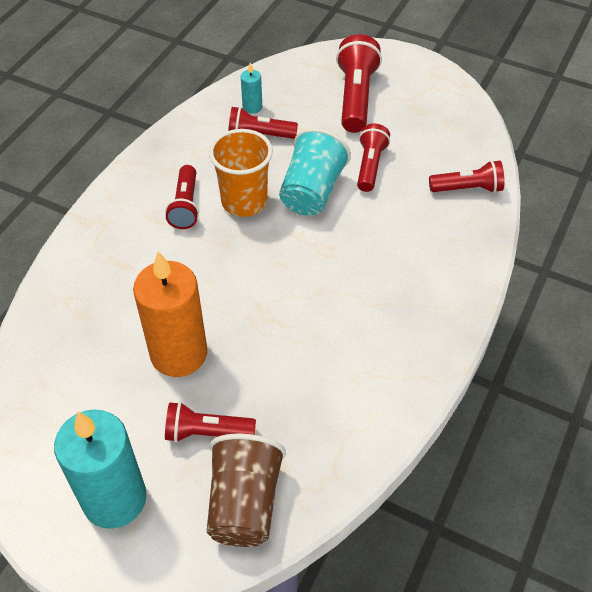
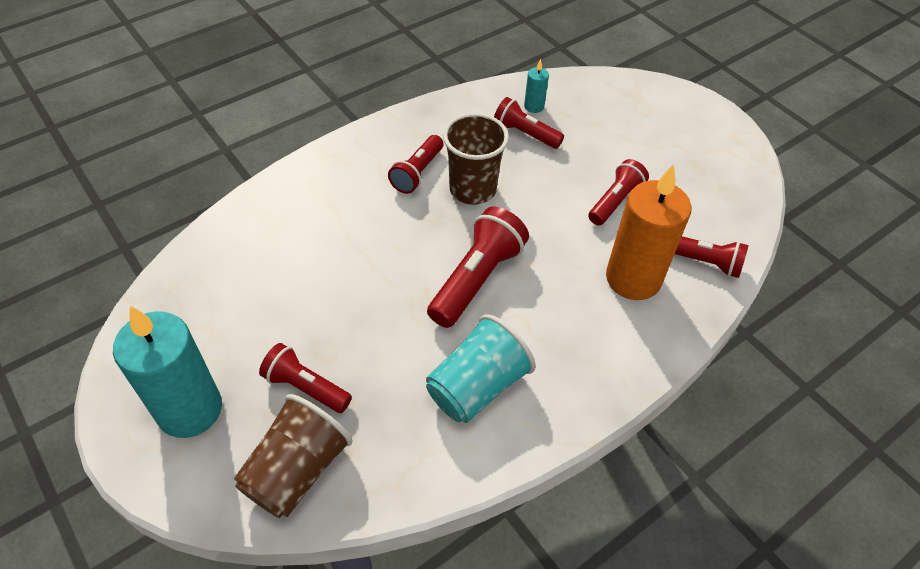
camera: 25 degrees right, 0 degrees up
(179, 354) = (327, 303): orange candle -> orange candle (633, 278)
(244, 202) = (473, 189): orange cup -> brown cup
(312, 191) = (542, 204): turquoise cup -> turquoise cup (477, 386)
(355, 97) = (640, 132): red flashlight -> red flashlight (476, 279)

